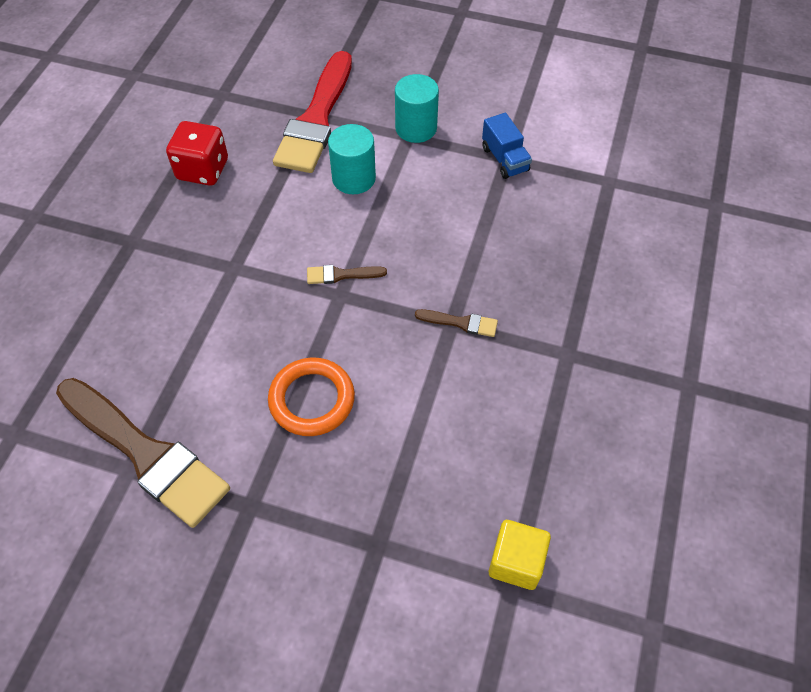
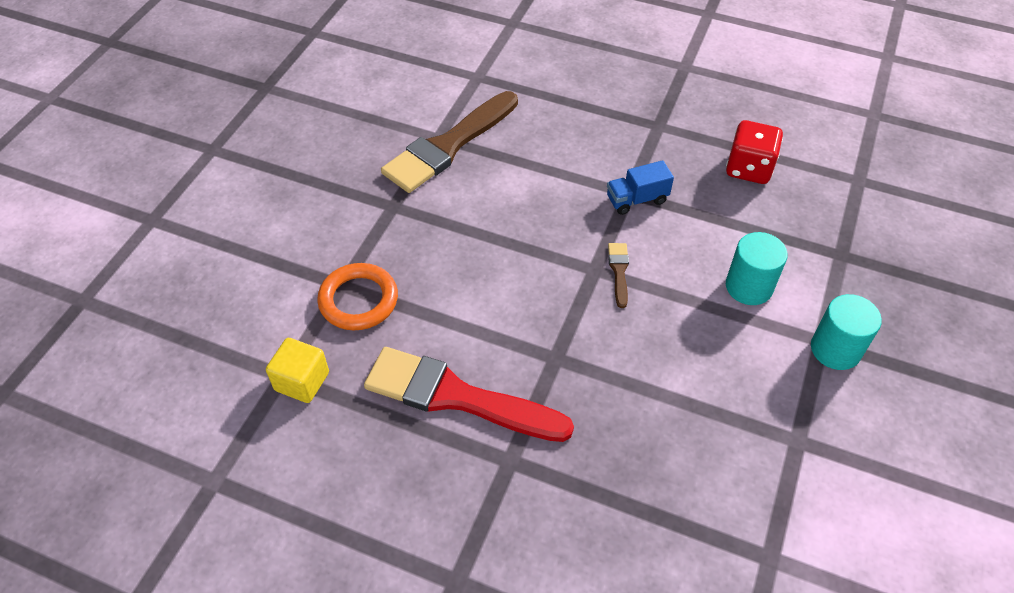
camera: 95 degrees right, 5 degrees down
(312, 400) = (482, 246): orange ring -> orange ring (358, 300)
(316, 119) = (835, 257): red brush -> red brush (457, 397)
(460, 323) = (556, 366): brown brush -> none
(505, 159) = (795, 438): blue truck -> blue truck (636, 199)

